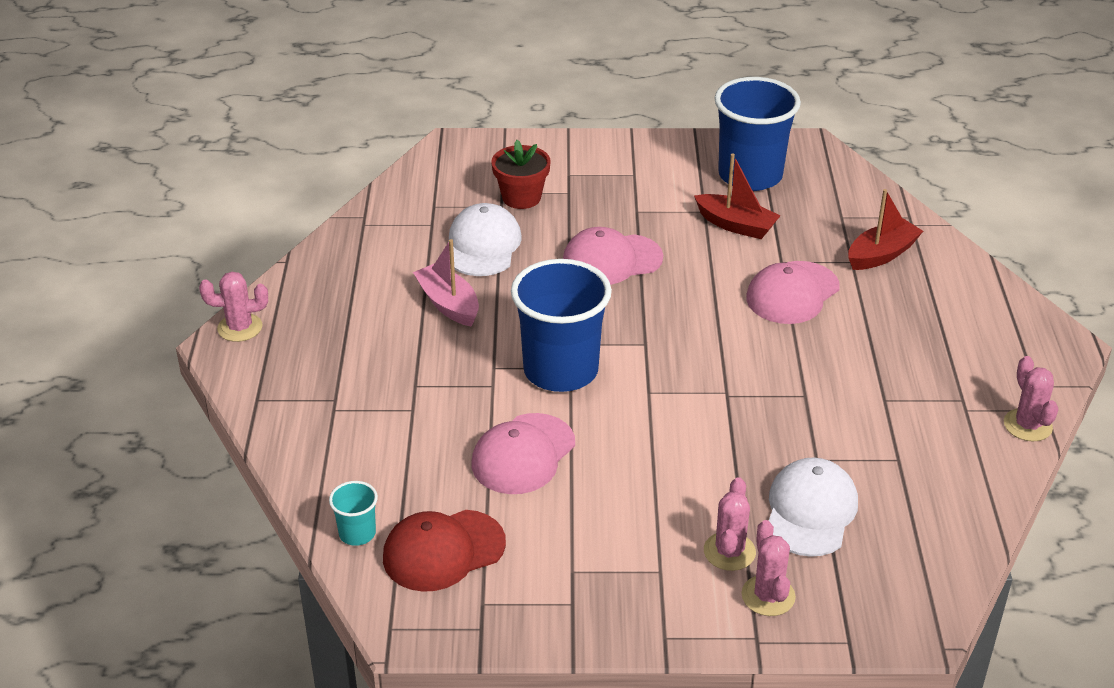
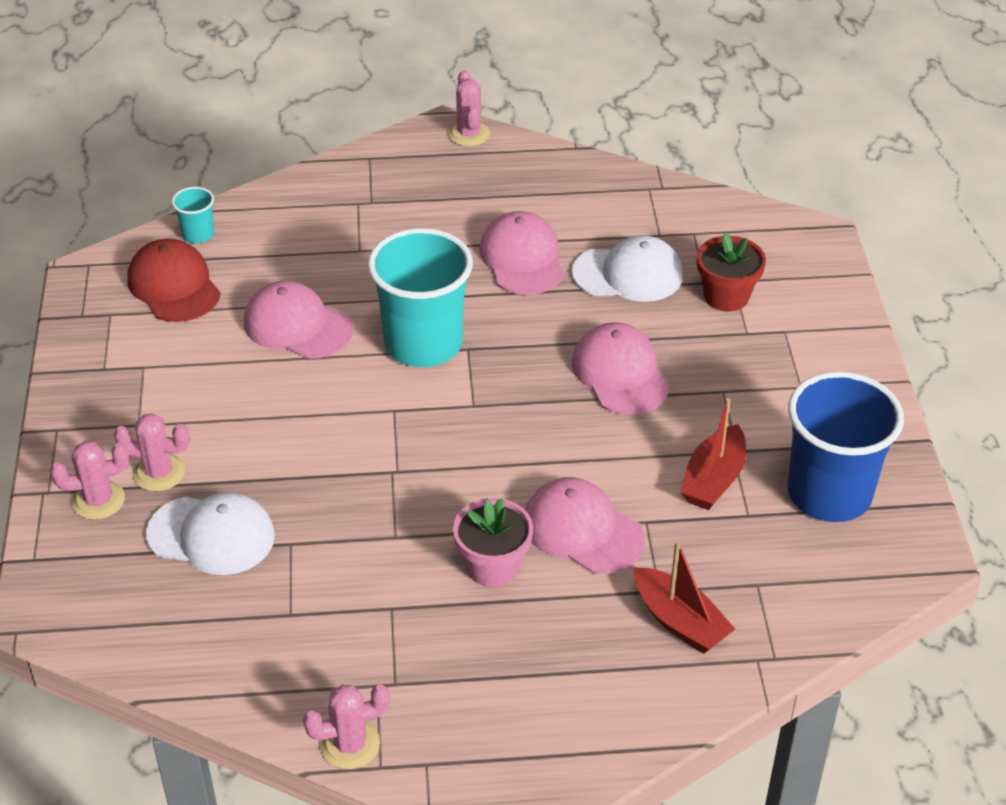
camera: 85 degrees right, 5 degrees up
(448, 304) = (522, 258): pink boat -> pink cap
(561, 370) = (423, 344): blue cup -> turquoise cup
(834, 342) = (493, 566): none -> pink flower pot

